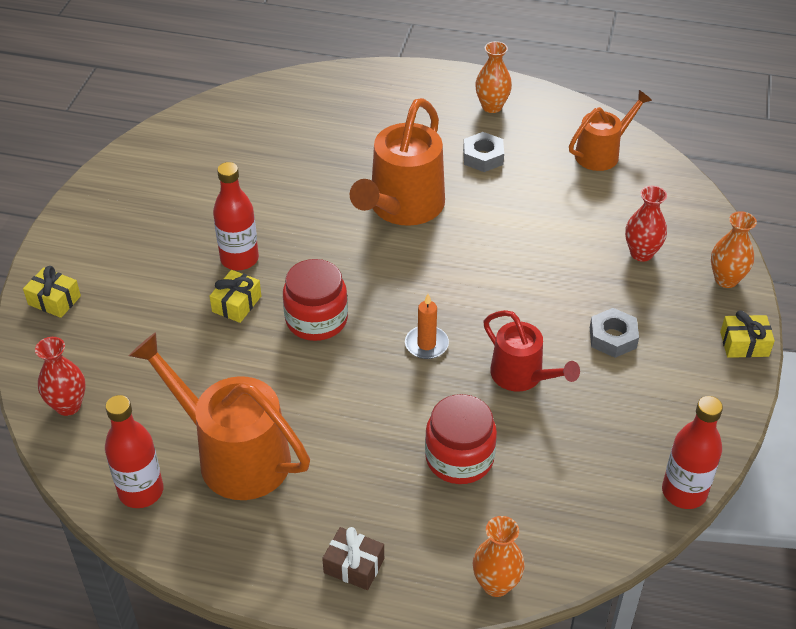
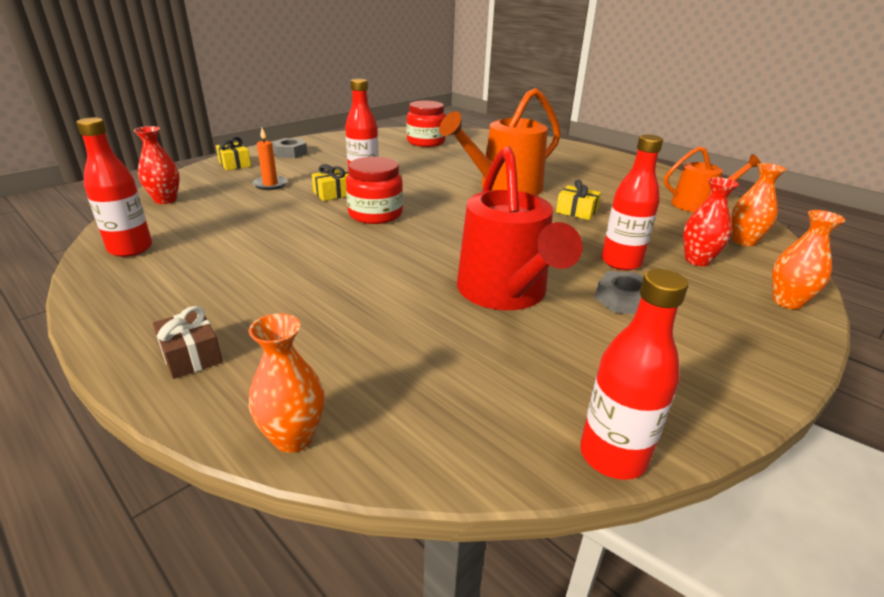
camera: 30 degrees right, 15 degrees down
(233, 455) = (217, 254): orange watering can -> none
(426, 344) = (441, 249): orange candle -> orange candle (270, 184)
(459, 458) = (384, 322): red jar -> red jar (426, 142)
(483, 157) = (591, 184): grey nut -> grey nut (290, 153)
(492, 106) = (620, 168): orange vase -> orange vase (744, 241)
(522, 376) = (505, 293): red watering can -> red watering can, size x1.65
(584, 287) = (621, 262): none -> red bottle
(744, 344) = (785, 354): yellow gift -> yellow gift (576, 211)

